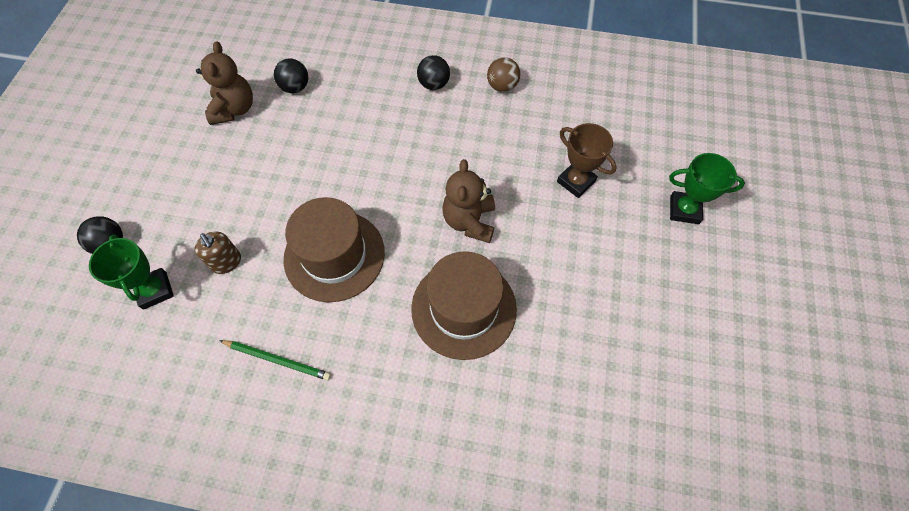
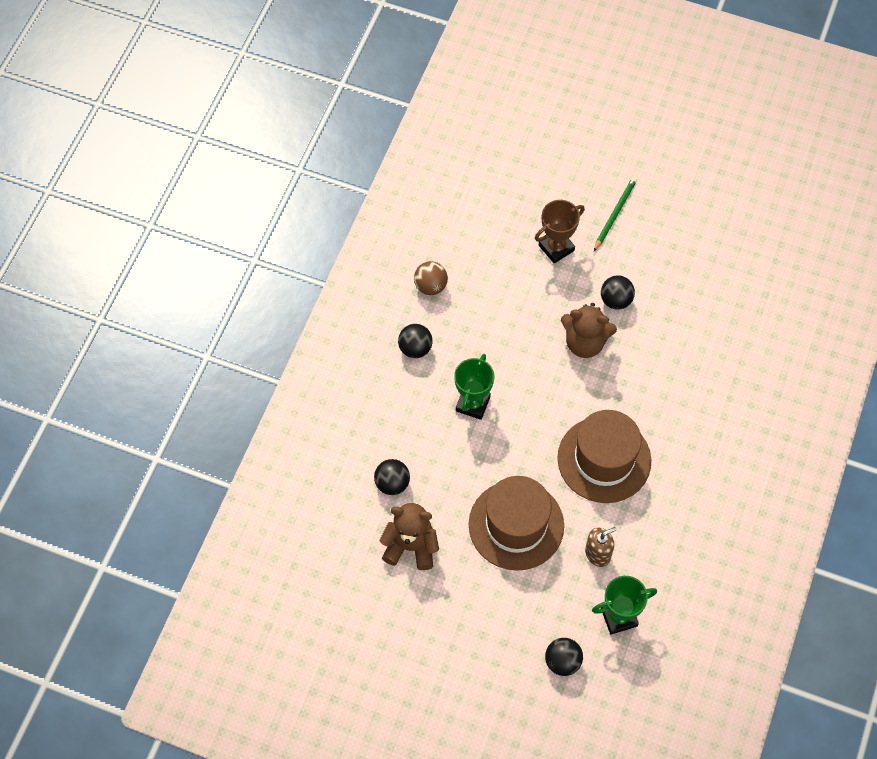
camera: 80 degrees left, 0 degrees up
(278, 360) = (699, 512): green pencil -> green pencil (615, 214)
(464, 308) = (669, 361): brown hat -> brown hat (516, 525)
(528, 244) = (616, 300): none -> black ball
(684, 210) = (599, 172): green trophy -> green trophy (473, 404)

